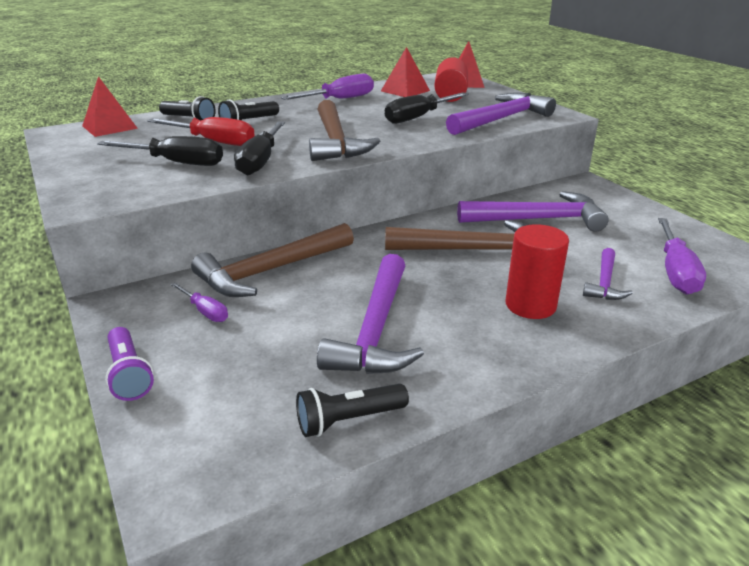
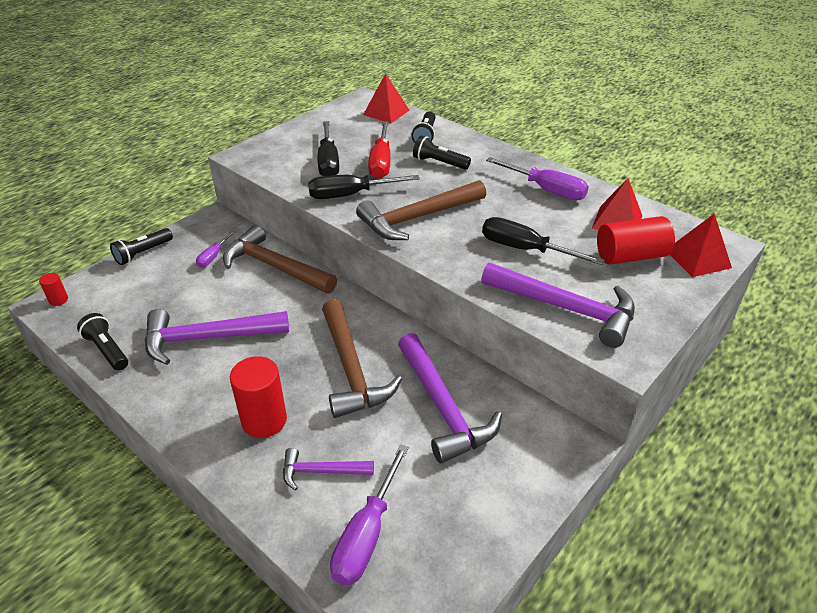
camera: 70 degrees right, 10 degrees up
(129, 374) = (143, 253): purple flashlight -> black flashlight
(172, 480) = (58, 300): none -> red cylinder
(675, 271) = (367, 534): purple screwdriver -> purple screwdriver turned 60 degrees counterclockwise

